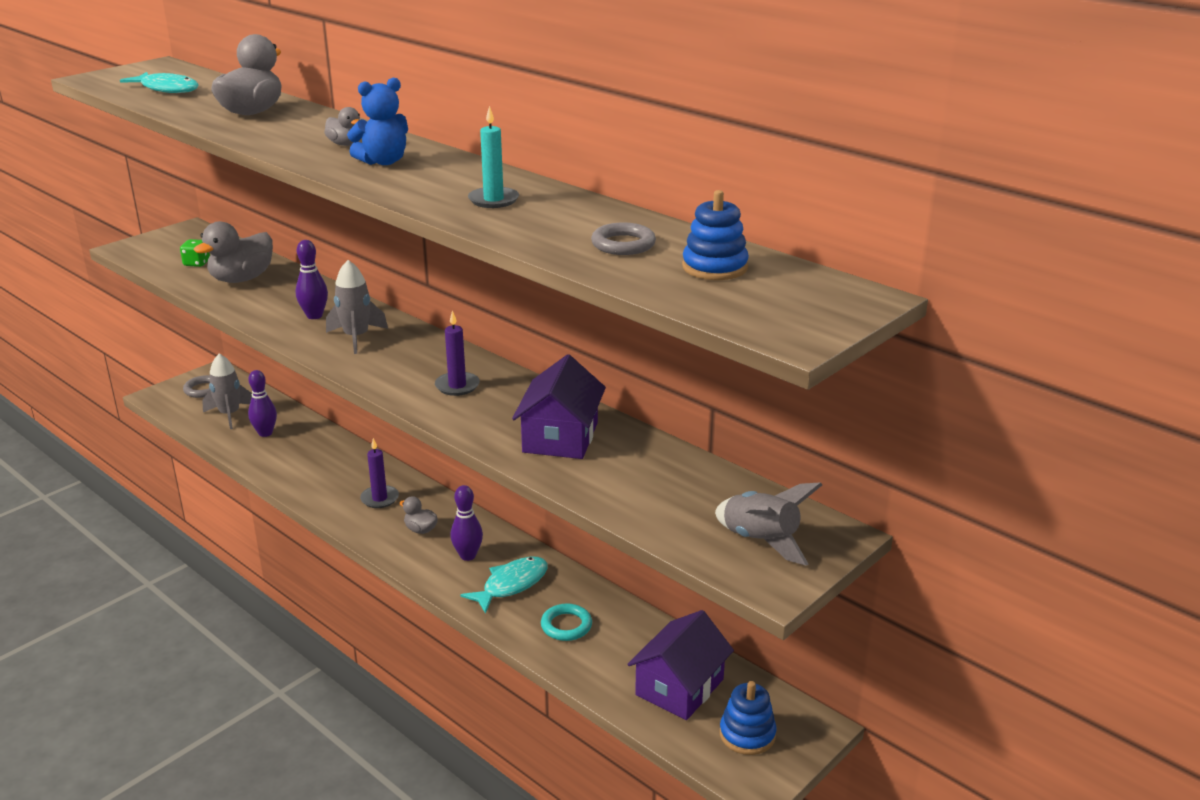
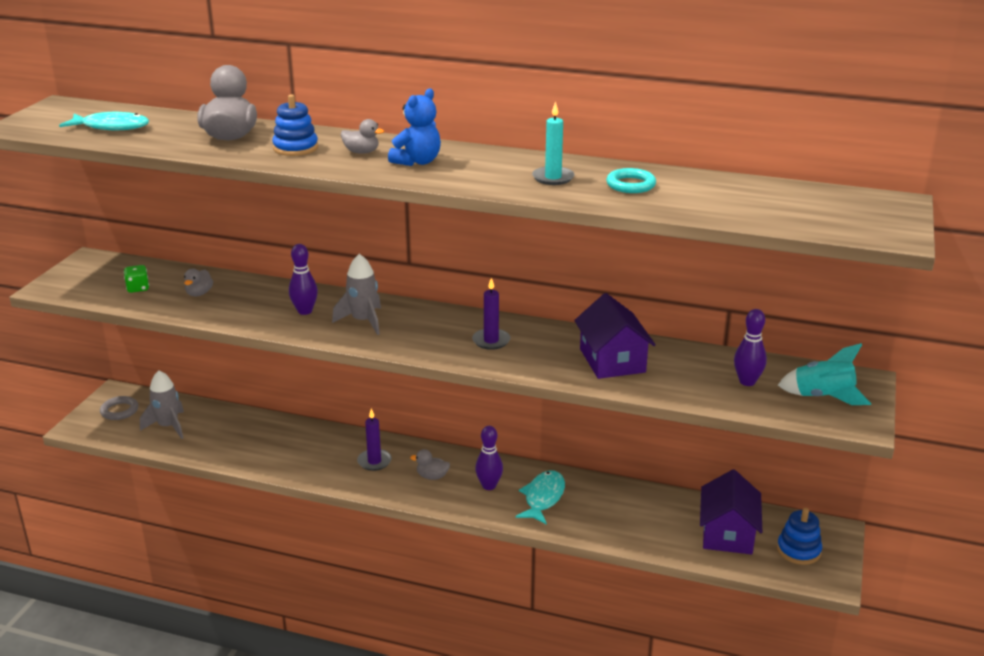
camera: 25 degrees left, 0 degrees up
(242, 279) = (199, 293): grey duck -> grey duck, size x0.51
(265, 433) = (218, 434): purple bowling pin -> purple bowling pin (747, 382)
(566, 625) = (611, 515): turquoise ring -> turquoise ring (630, 185)
(623, 244) = (696, 194): grey ring -> none
(714, 267) = (779, 199): blue stacking toy -> blue stacking toy (295, 148)
(761, 541) = (823, 397): grey rocket -> turquoise rocket

